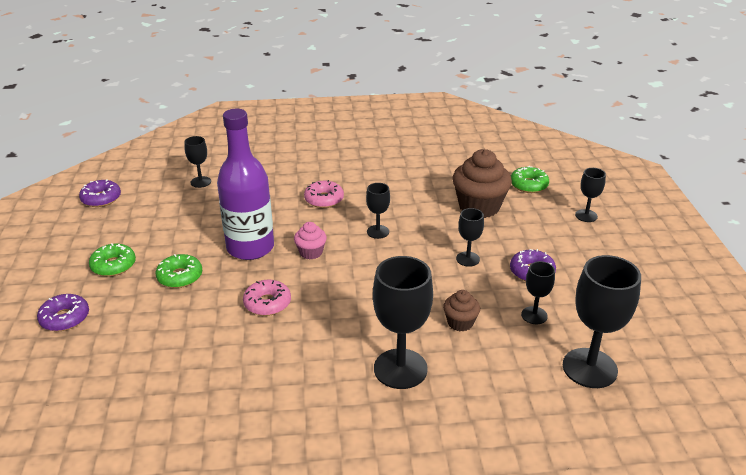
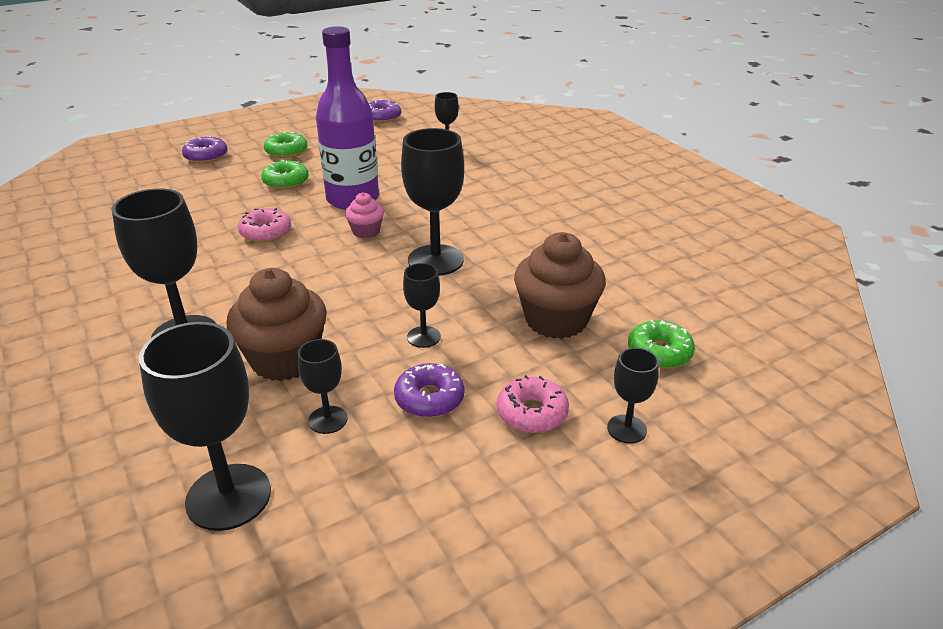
camera: 65 degrees right, 0 degrees up
(324, 199) = (473, 213): pink donut -> pink donut (532, 413)
(378, 232) = (435, 260): black goblet -> black goblet, size x1.91
(460, 323) = (285, 359): brown cupcake -> brown cupcake, size x1.93

